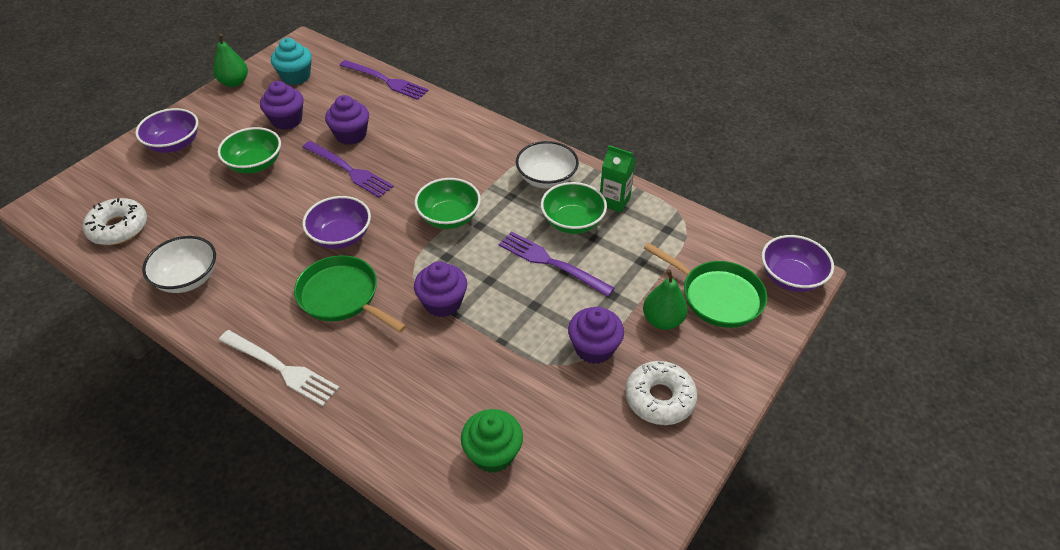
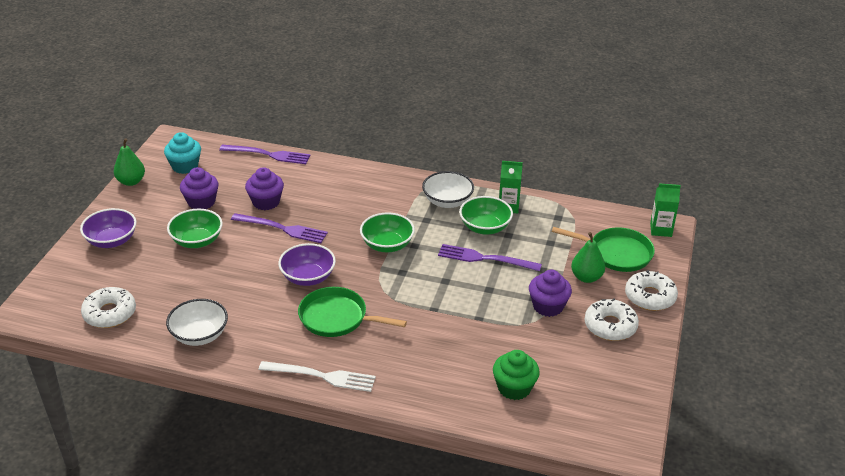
camera: 20 degrees left, 10 degrees down
(442, 303) = (419, 304): purple cupcake -> none
(732, 370) = (650, 297): none -> white donut
(791, 277) = (661, 230): purple bowl -> green carton

